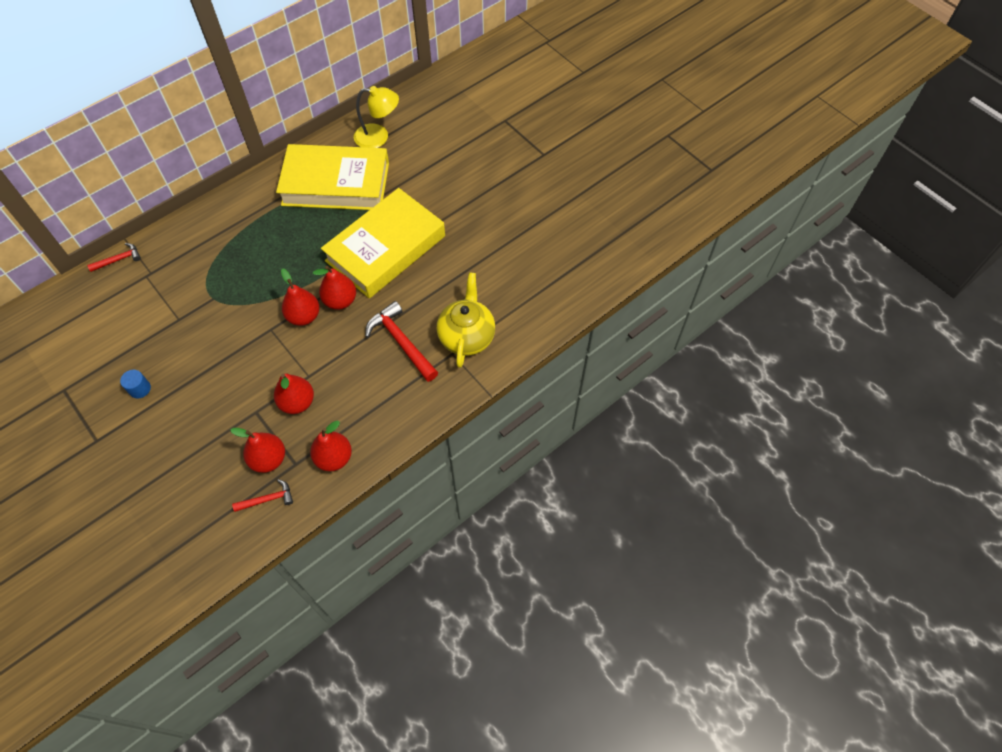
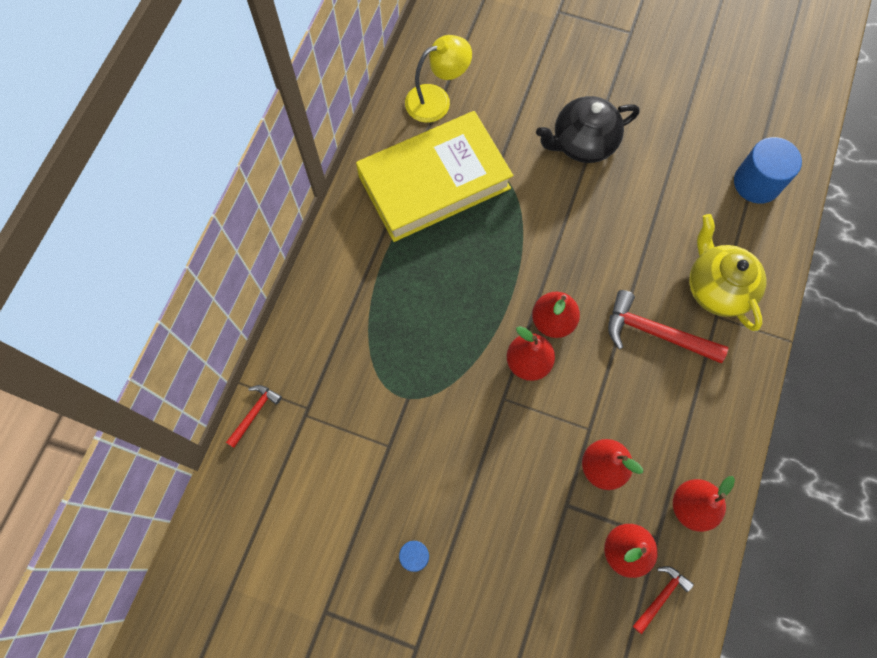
camera: 30 degrees left, 10 degrees up
(386, 248) = (552, 232): yellow book -> none
(451, 206) = (582, 143): none -> black teapot
(552, 286) = (756, 183): none -> blue cylinder

